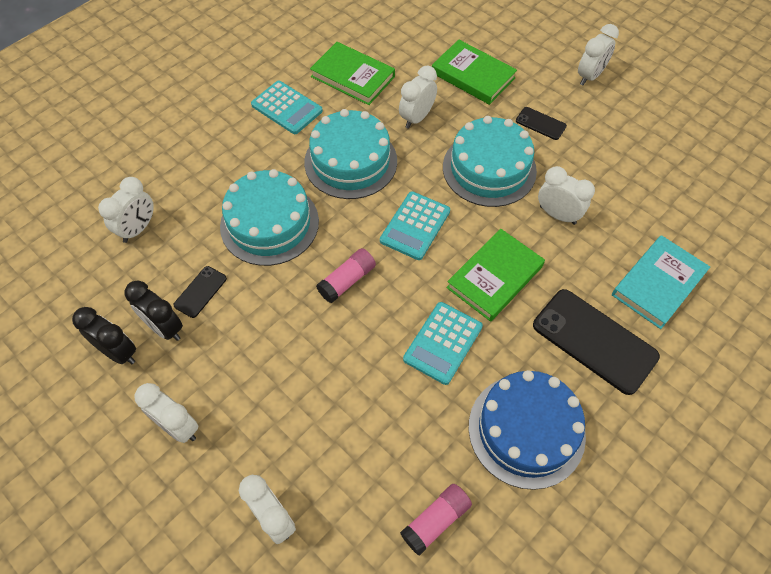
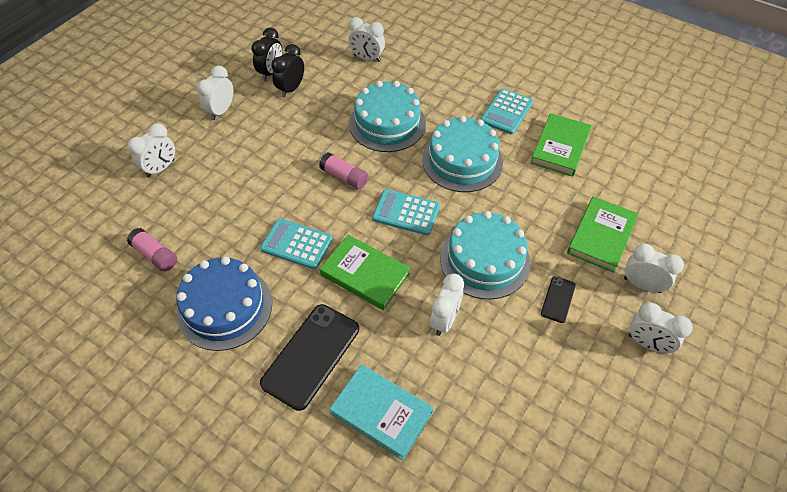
camera: 80 degrees right, 5 degrees down
(200, 292) = (321, 99): black phone -> none
(417, 118) = (528, 199): white clock -> white clock (642, 285)

